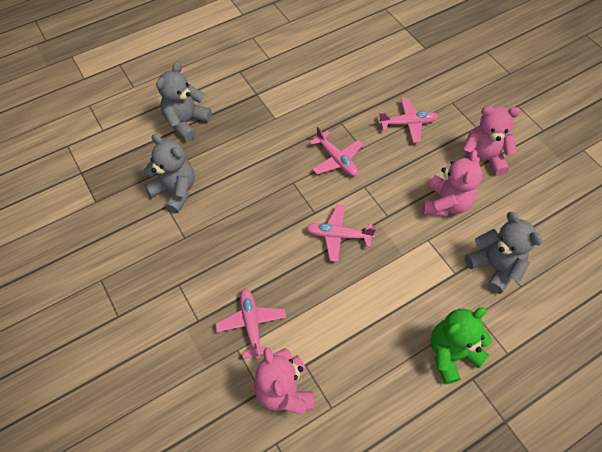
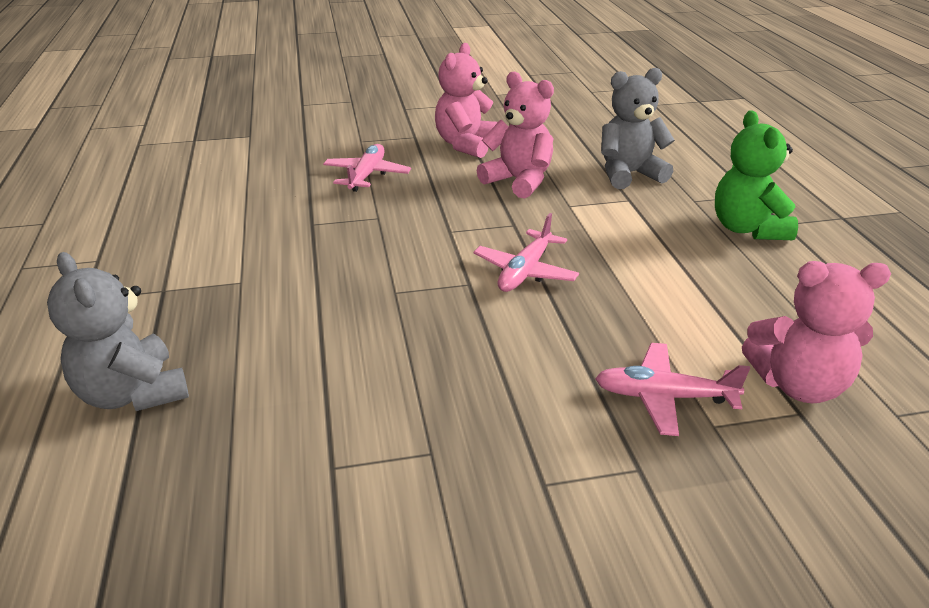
camera: 70 degrees left, 25 degrees down
(175, 191) = (301, 444): grey teddy bear -> none
(337, 160) = (382, 242): pink plane -> none

